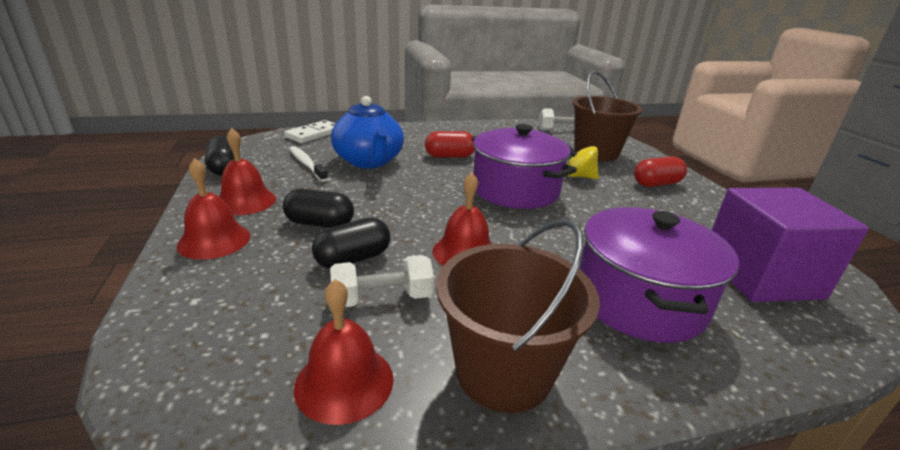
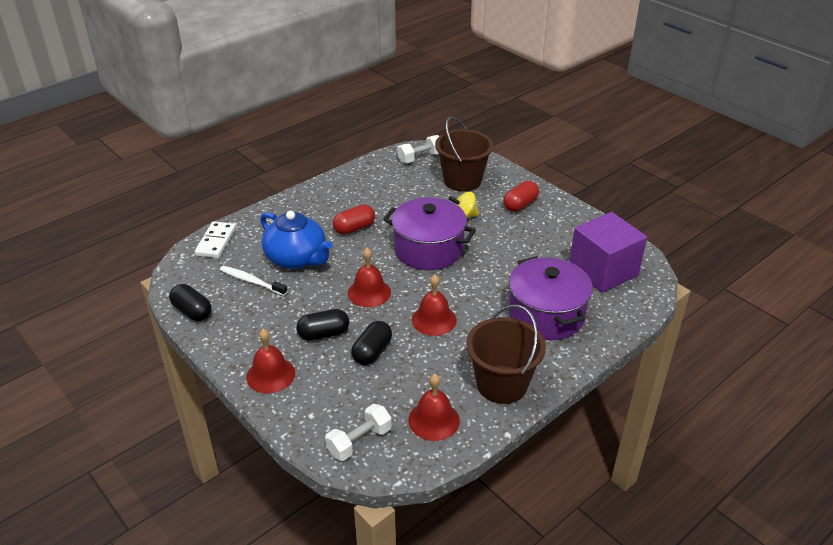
camera: 25 degrees left, 10 degrees up
(245, 201) = (250, 336): red bell -> red bell (369, 292)
(382, 298) = (412, 370): white dumbbell -> white dumbbell (359, 441)

